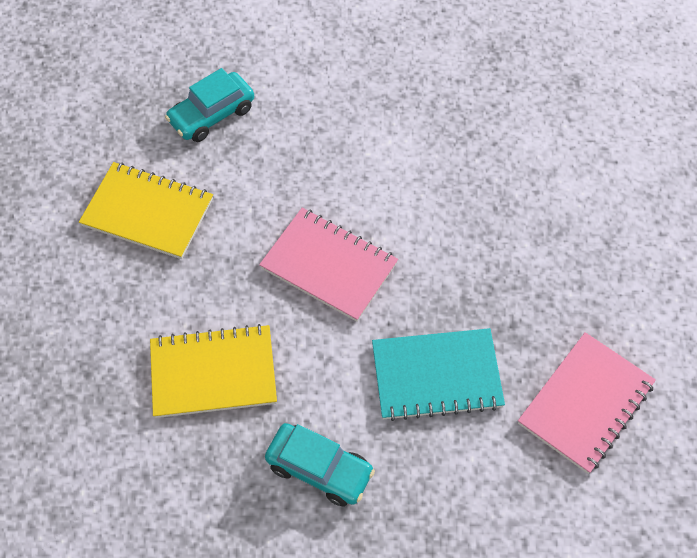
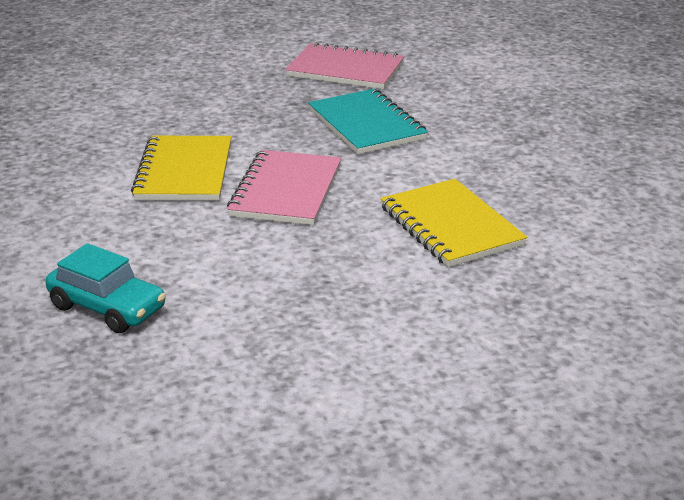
camera: 110 degrees left, 30 degrees down
(148, 212) = (282, 317): yellow notebook -> yellow notebook (184, 172)
(319, 469) = (495, 158): turquoise car -> none

